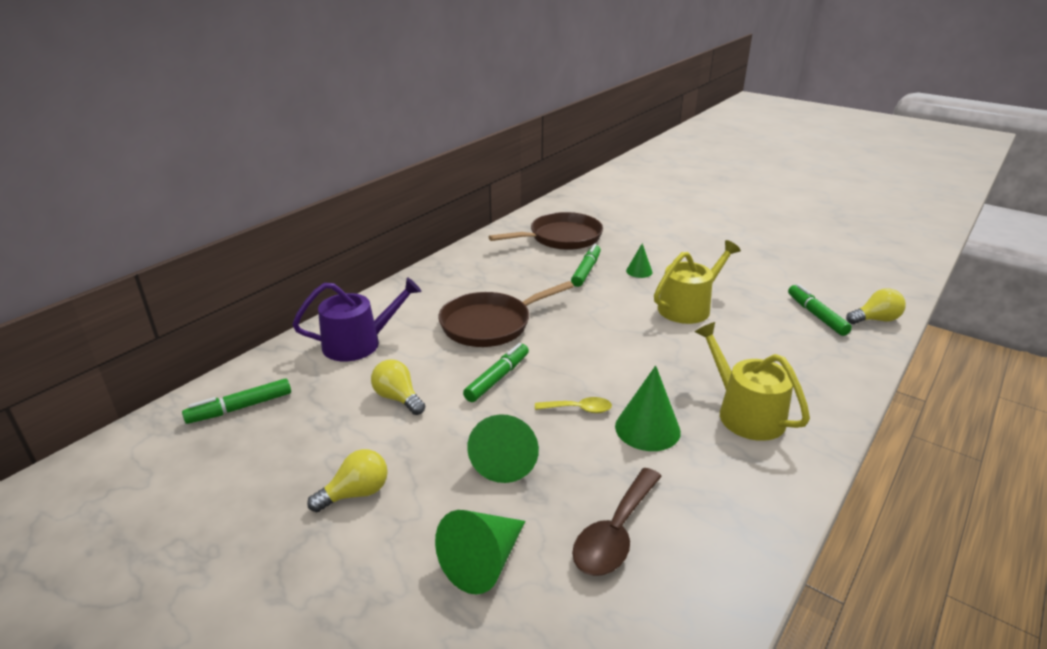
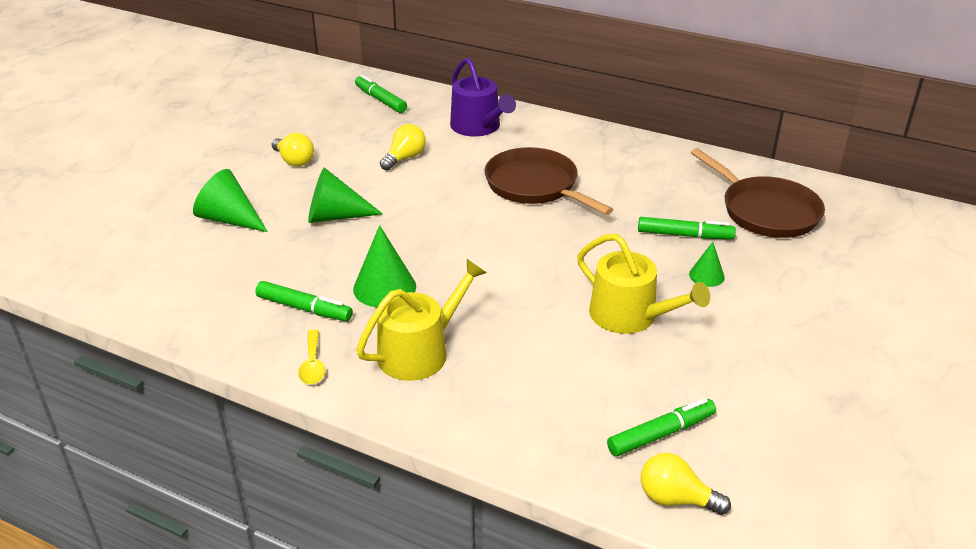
camera: 80 degrees right, 5 degrees up
(497, 378) = (444, 200): green marker -> green marker (304, 308)
(579, 409) = (407, 247): yellow spoon -> yellow spoon (313, 365)
(615, 533) = (254, 274): brown spoon -> none
(875, 320) = (676, 499): yellow light bulb -> yellow light bulb turned 135 degrees clockwise

